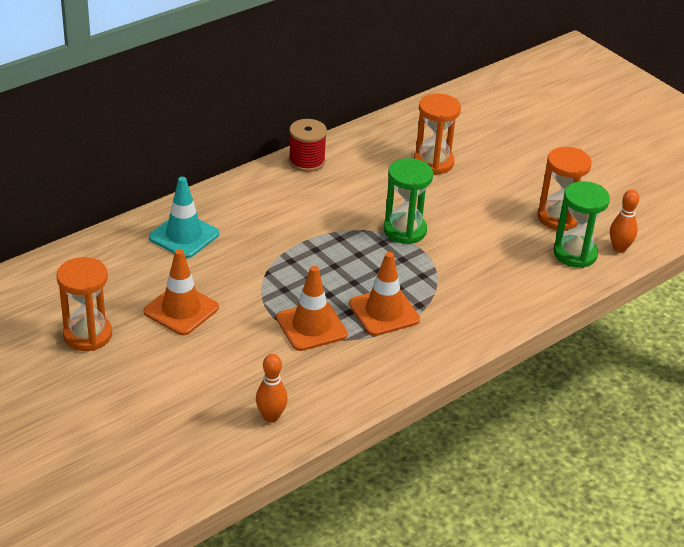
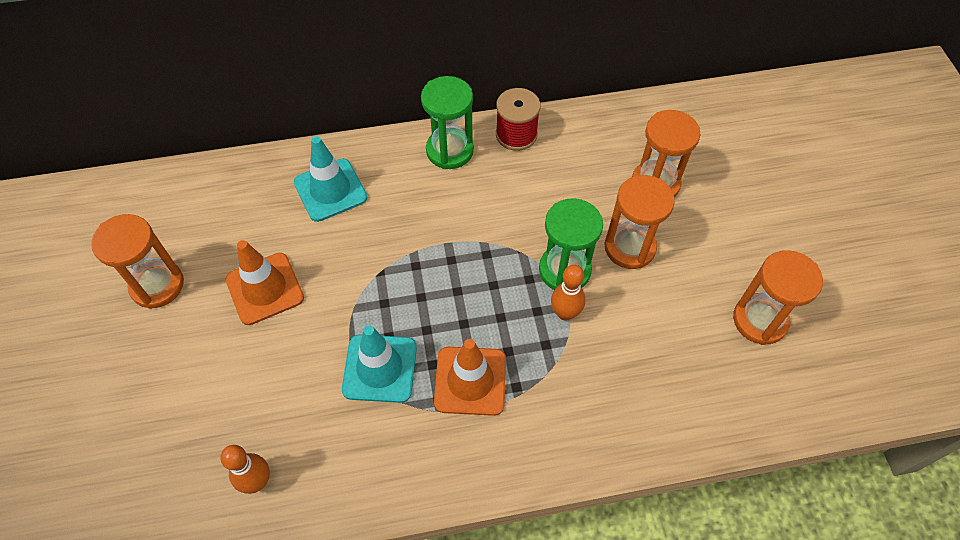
camera: 30 degrees right, 20 degrees up
(311, 326) = (380, 368): orange traffic cone -> turquoise traffic cone
(441, 204) = (629, 247): none -> orange hourglass
(575, 254) = (749, 385): green hourglass -> green hourglass (449, 150)
(619, 248) = (812, 399): orange bowling pin -> orange bowling pin (565, 313)

